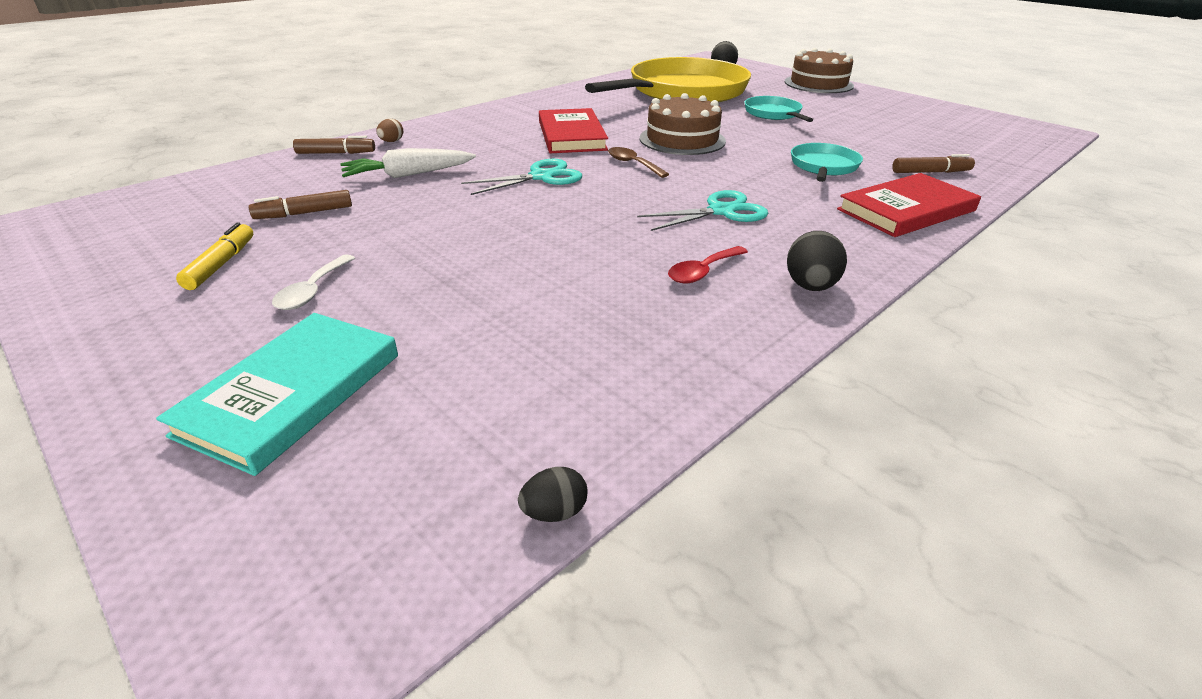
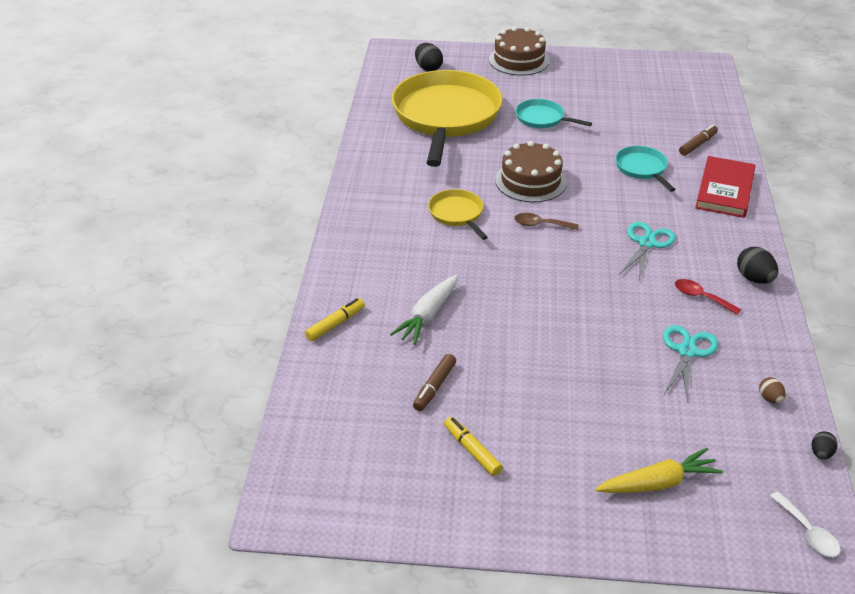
camera: 40 degrees left, 5 degrees up
(292, 393) = (657, 483): turquoise book -> yellow carrot
(312, 291) = (555, 431): white spoon -> white spoon (808, 532)
(336, 153) = (335, 324): brown marker -> yellow marker
(391, 141) = (349, 289): brown egg -> brown egg (770, 398)
(541, 177) = (510, 269): turquoise scissors -> turquoise scissors (687, 351)
(571, 135) = (457, 214): red book -> yellow pan
(703, 272) = (701, 297): red spoon -> red spoon turned 120 degrees clockwise

